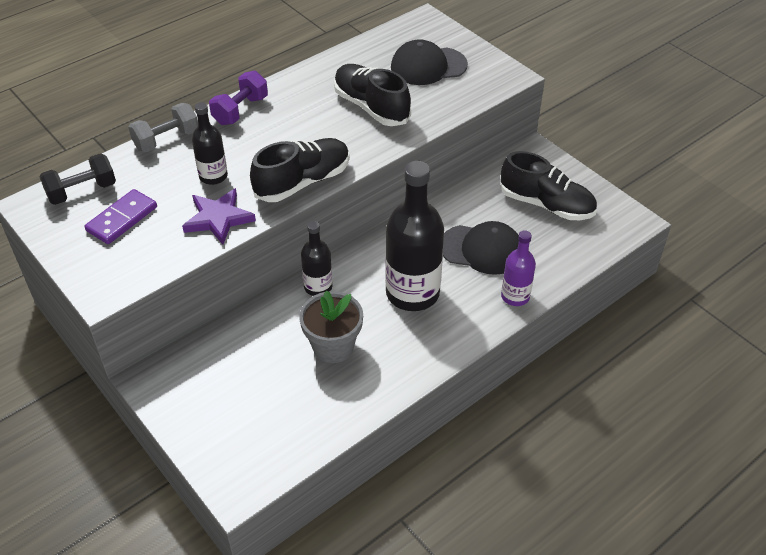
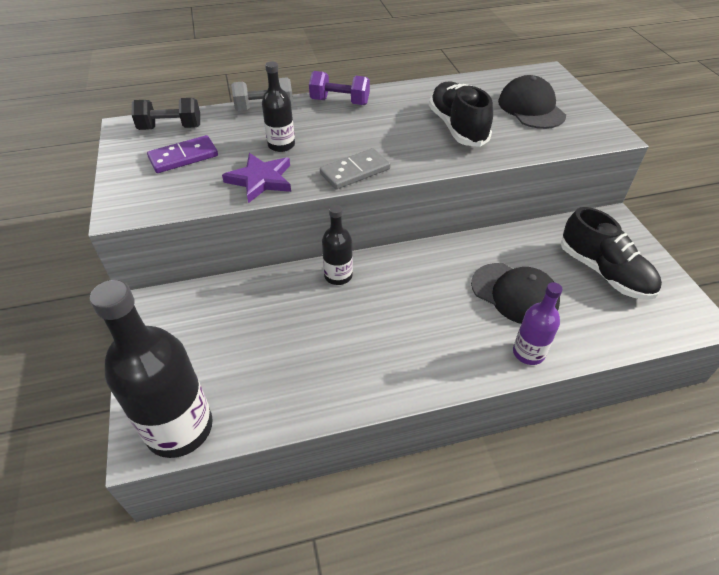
camera: 25 degrees right, 0 degrees up
(240, 110) = (340, 102): purple dumbbell -> purple dumbbell turned 45 degrees clockwise
(302, 182) = (355, 171): black shoe -> grey domino
(333, 346) = (319, 336): grey flower pot -> none
(412, 293) = (423, 312): black bottle -> black bottle (179, 428)
(428, 66) = (531, 108): black cap -> black cap turned 60 degrees clockwise

